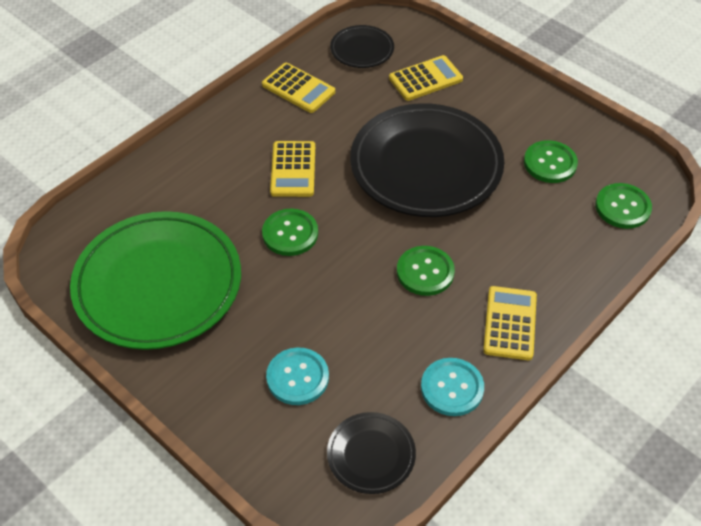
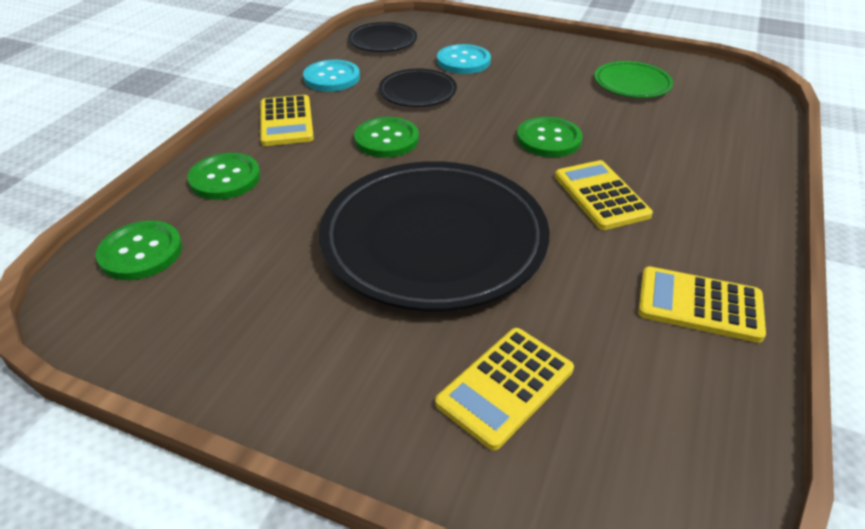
camera: 160 degrees right, 10 degrees down
(158, 284) = (632, 84): green plate -> green plate, size x0.47
(362, 50) = (665, 420): black plate -> black plate (417, 92)
(550, 163) = (249, 287): green button -> green button (225, 178)

